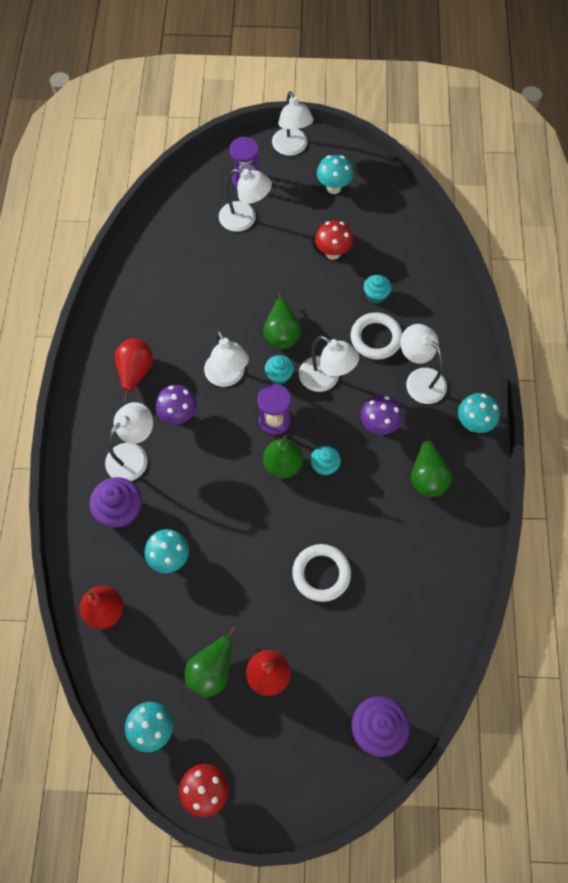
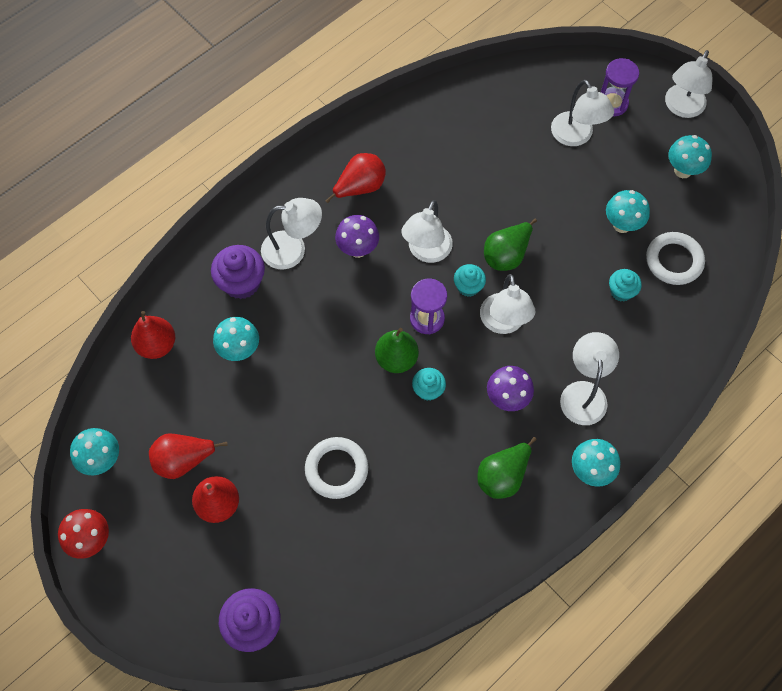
camera: 45 degrees right, 0 degrees up
(212, 670) = (183, 460): green pear -> red pear
(332, 253) = (622, 225): red mushroom -> turquoise mushroom
(376, 338) = (582, 326): white ring -> white ring (674, 261)

